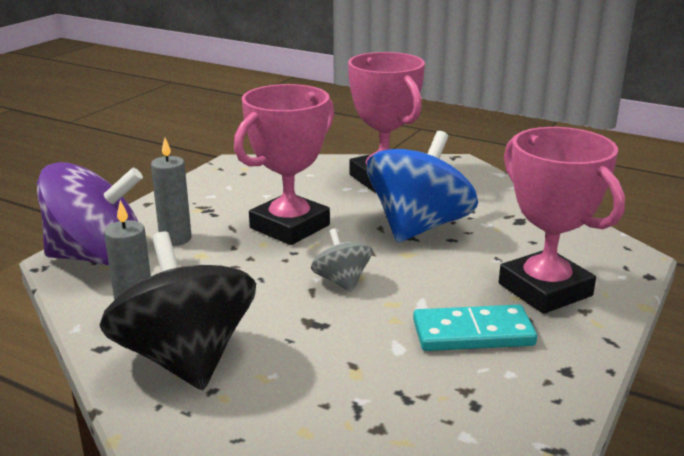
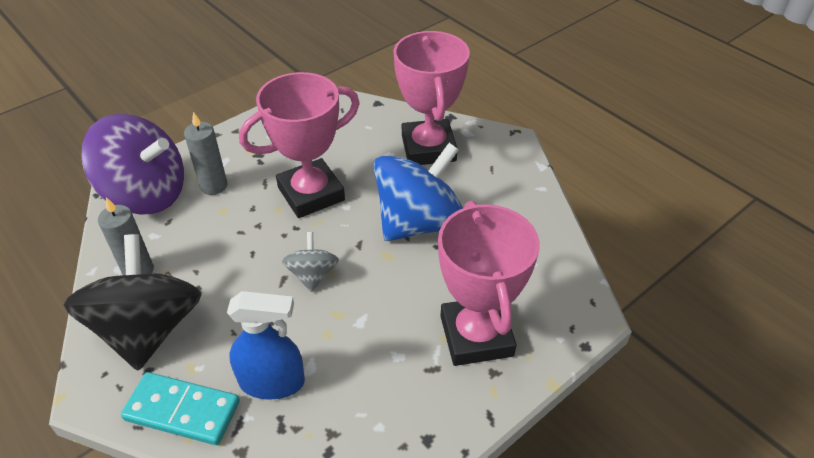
camera: 20 degrees right, 20 degrees up
(367, 367) = (272, 382): none -> blue spray bottle
(473, 333) = (379, 370): turquoise domino -> turquoise domino (182, 411)

